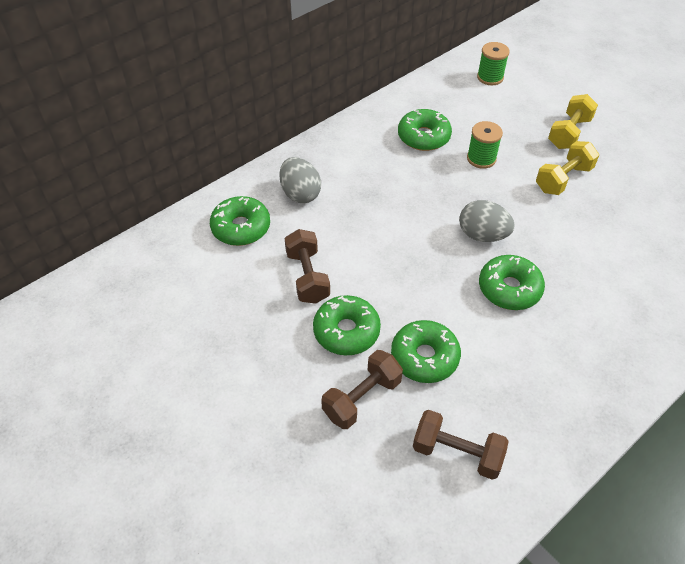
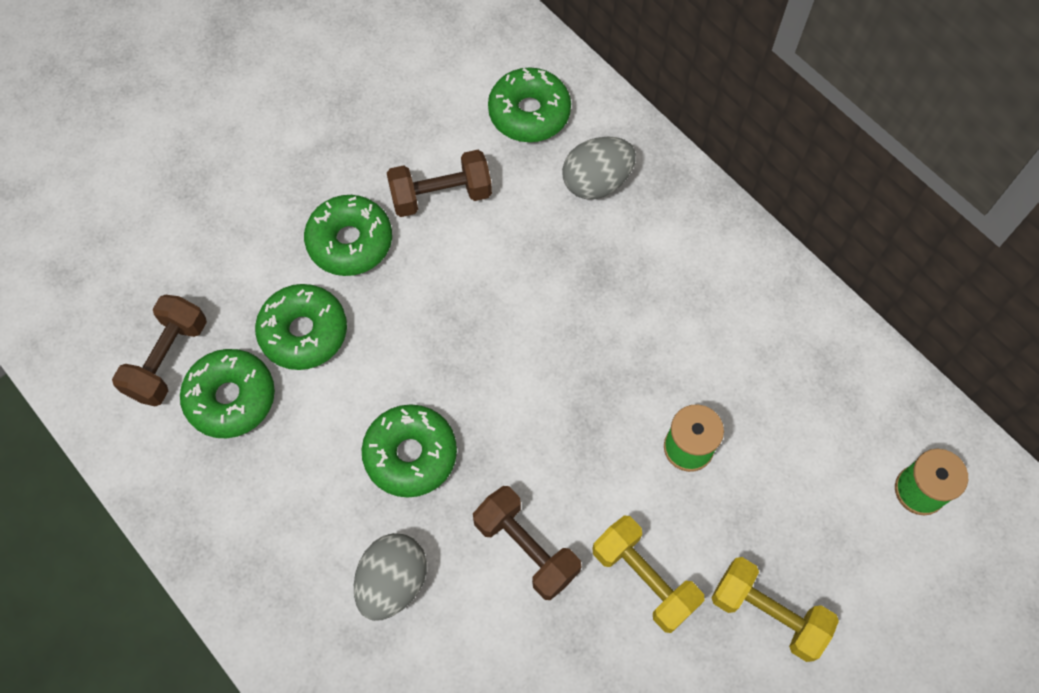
camera: 90 degrees right, 15 degrees up
(362, 398) = (251, 258): brown dumbbell -> brown dumbbell (526, 548)
(423, 137) = (736, 360): green donut -> green donut (231, 398)
(482, 235) = (515, 429): grey egg -> grey egg (393, 582)

